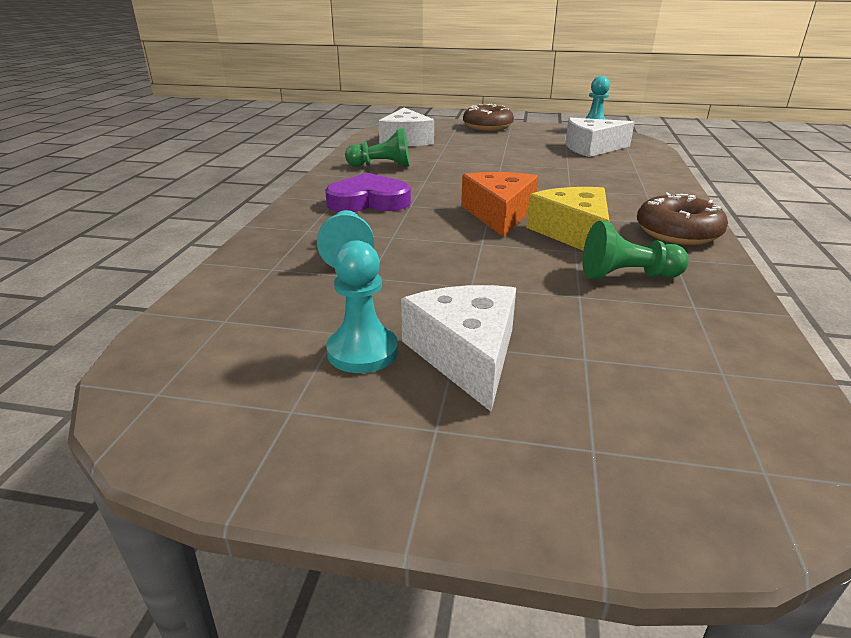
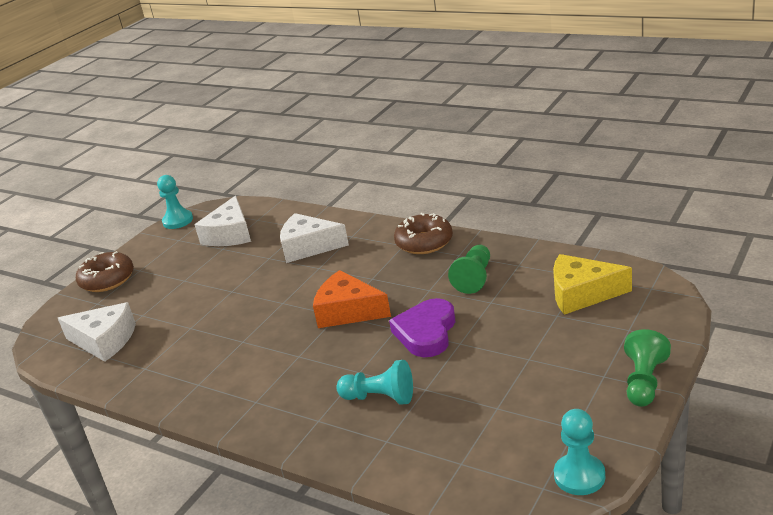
camera: 65 degrees left, 0 degrees up
(362, 351) = (524, 397): turquoise pawn -> turquoise pawn (579, 476)
(369, 201) = (274, 380): purple heart -> purple heart (426, 332)
(382, 166) = (179, 365): green pawn -> green pawn (644, 382)
(466, 354) = (540, 356): white cheese -> white cheese (308, 247)
(573, 233) = (401, 284): yellow cheese -> yellow cheese (582, 294)

